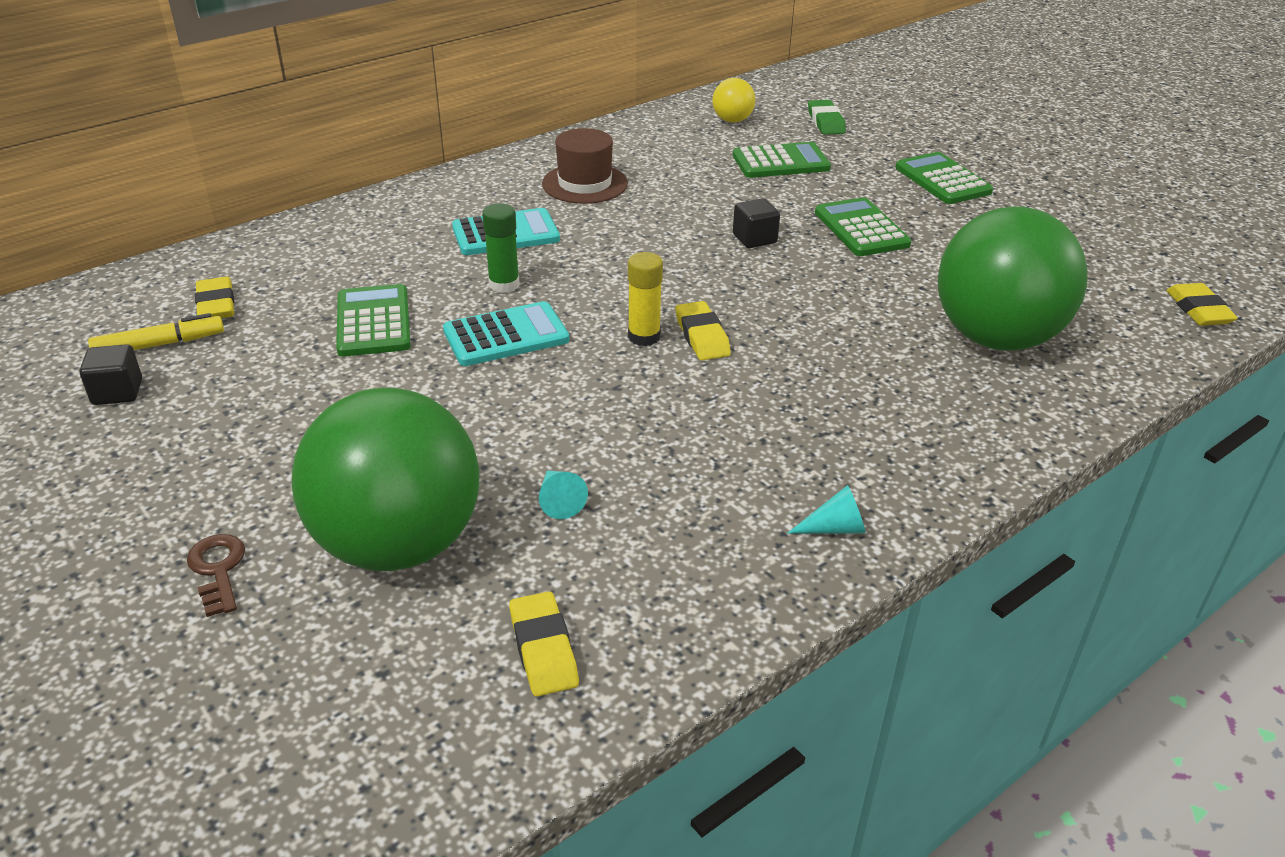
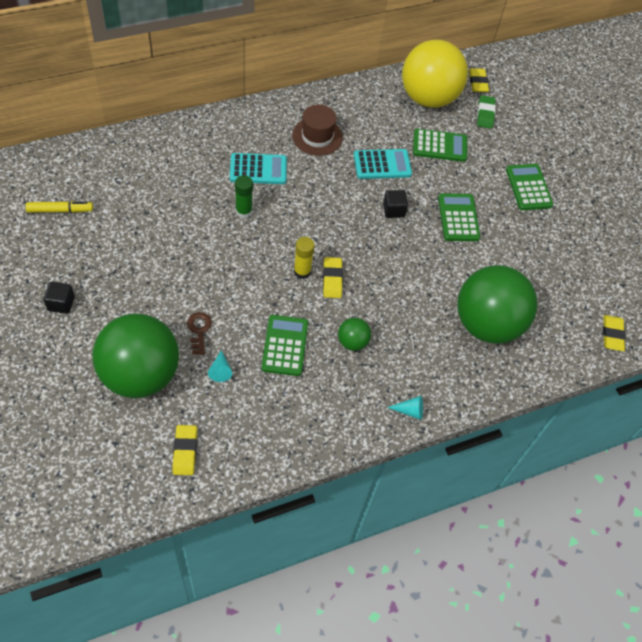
camera: 10 degrees right, 20 degrees up
(117, 392) = (35, 239): black cube -> black cube (61, 303)
(216, 305) = (93, 187): yellow eraser -> yellow eraser (478, 83)
(218, 570) = (60, 366): brown key -> brown key (199, 330)
(373, 322) = (168, 222): green calculator -> green calculator (284, 345)
(506, 335) = (232, 251): turquoise calculator -> turquoise calculator (382, 164)
(732, 120) = (428, 98): yellow ball -> yellow ball, size x2.37
(785, 408) = (352, 342): none -> green ball
(834, 528) = (340, 424): turquoise cone -> turquoise cone (410, 411)

